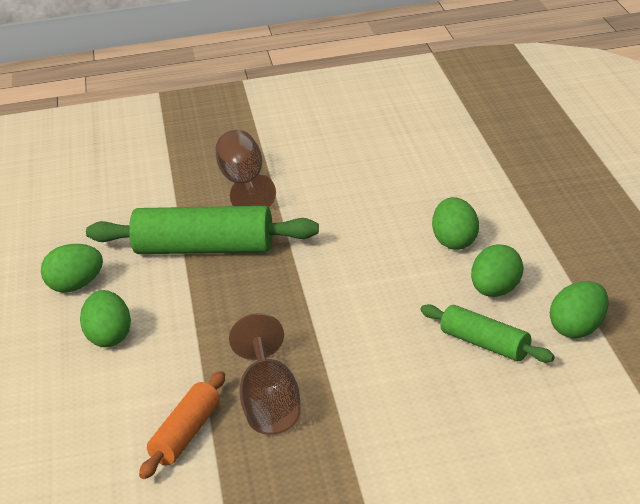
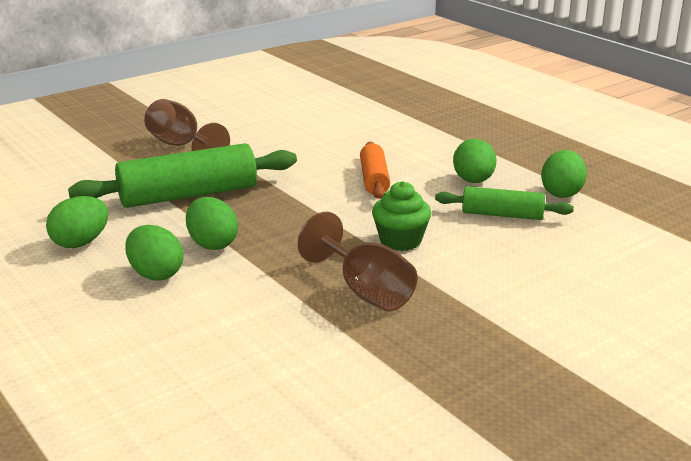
camera: 30 degrees left, 5 degrees down
(186, 435) = (309, 330): orange rolling pin -> orange rolling pin (374, 179)
(352, 353) = (400, 241): none -> green cupcake
(455, 242) = (406, 157): green egg -> green egg (212, 244)

